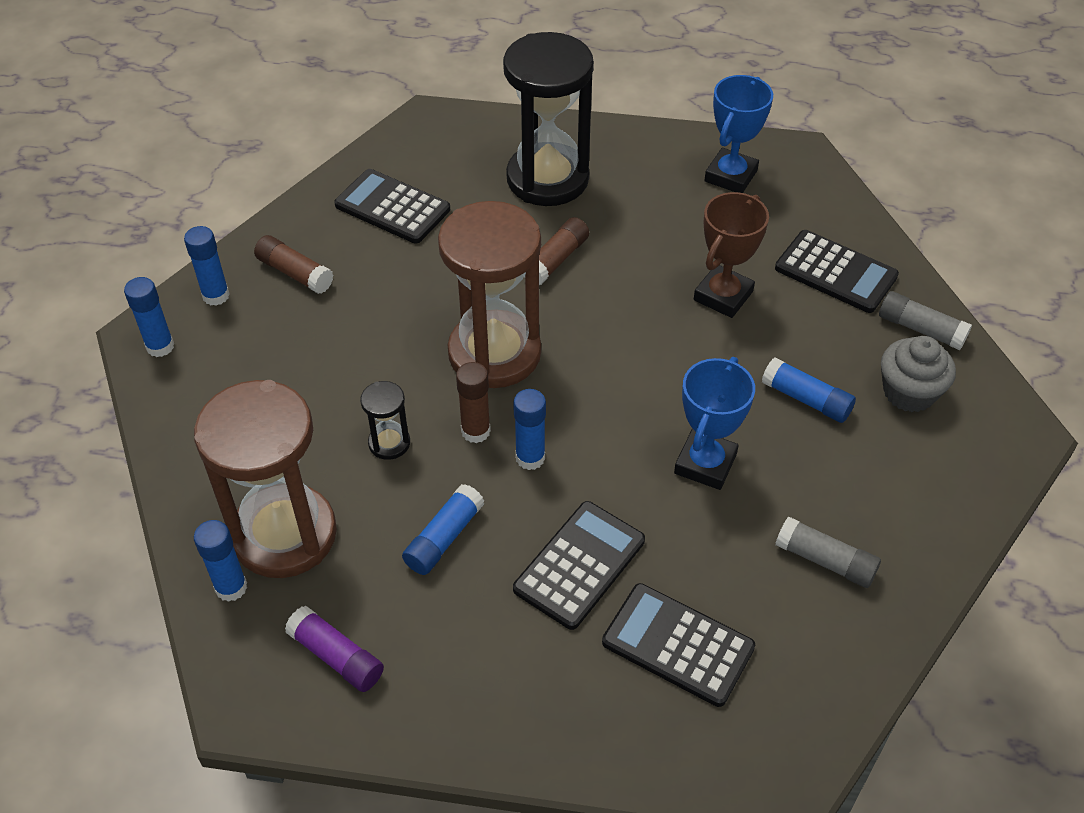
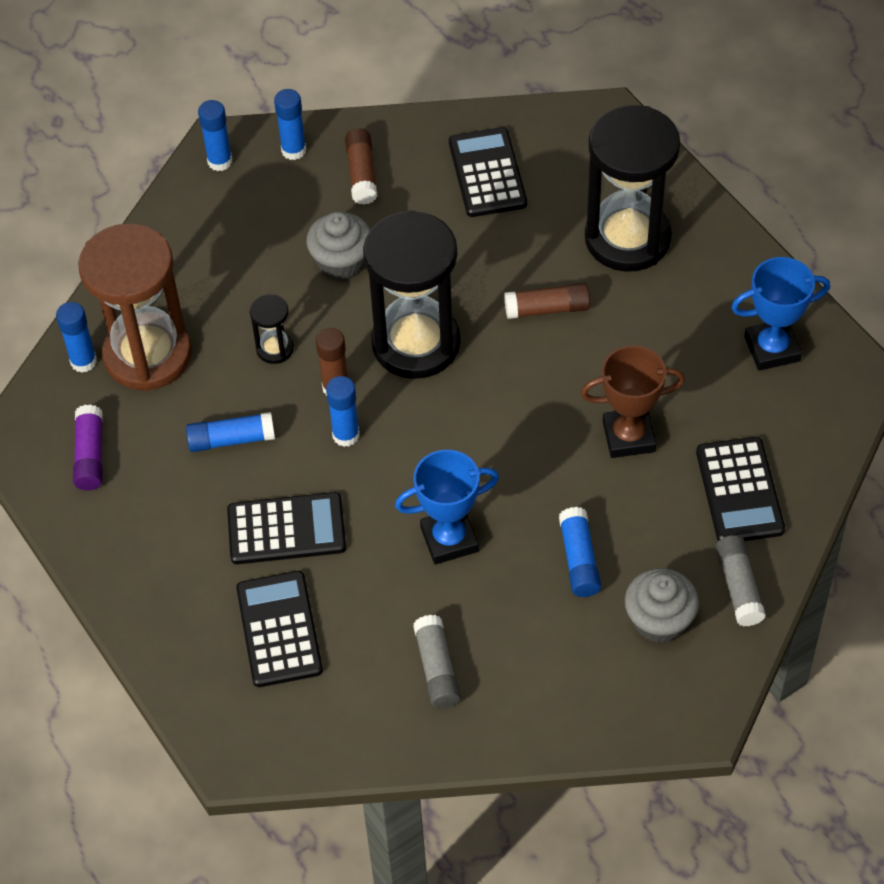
camera: 50 degrees right, 5 degrees up
(360, 342) = (341, 261): none -> grey cupcake
(494, 353) = (416, 343): brown hourglass -> black hourglass

